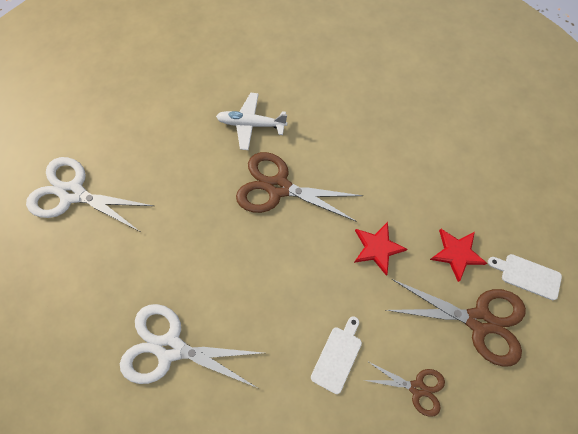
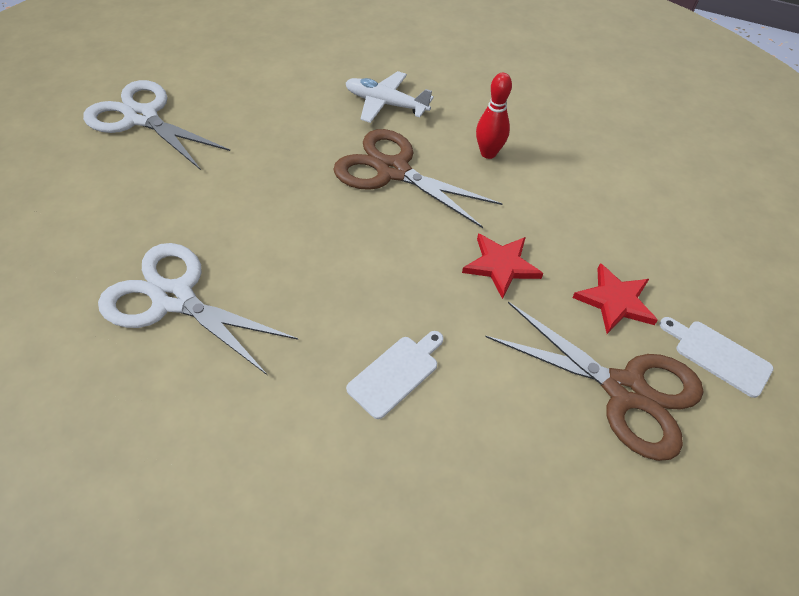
camera: 15 degrees right, 15 degrees down
(339, 150) = (488, 153): none -> red bowling pin
(417, 388) = (500, 448): brown scissors -> none

